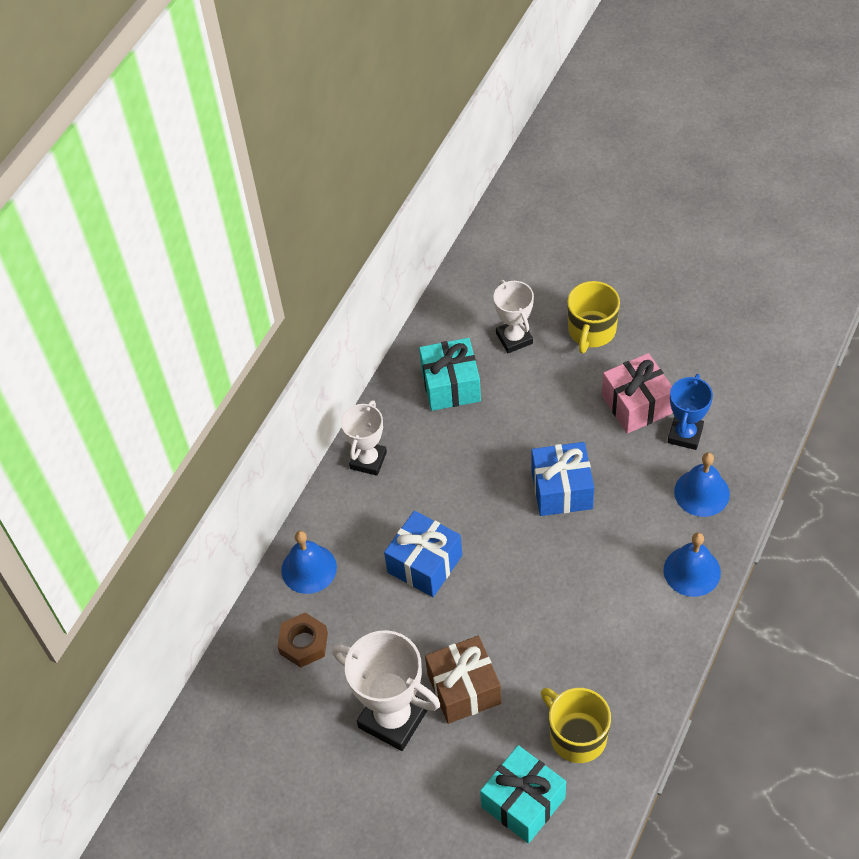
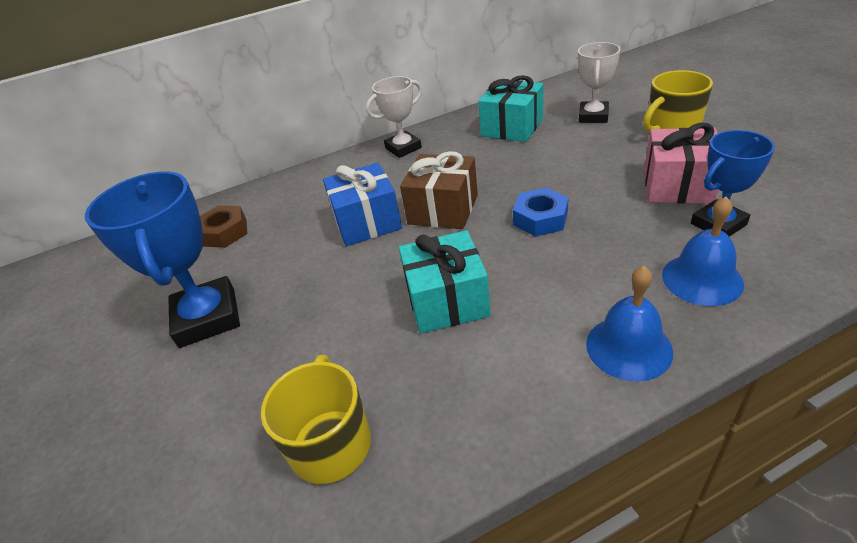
camera: 40 degrees right, 15 degrees down
(309, 568) = (288, 191): blue bell -> none
(393, 718) = (208, 317): white trophy -> blue trophy
(464, 688) = (285, 328): brown gift -> brown gift (443, 209)
(523, 802) = (203, 476): turquoise gift -> turquoise gift (447, 300)
(562, 490) = (540, 219): blue gift -> blue nut

